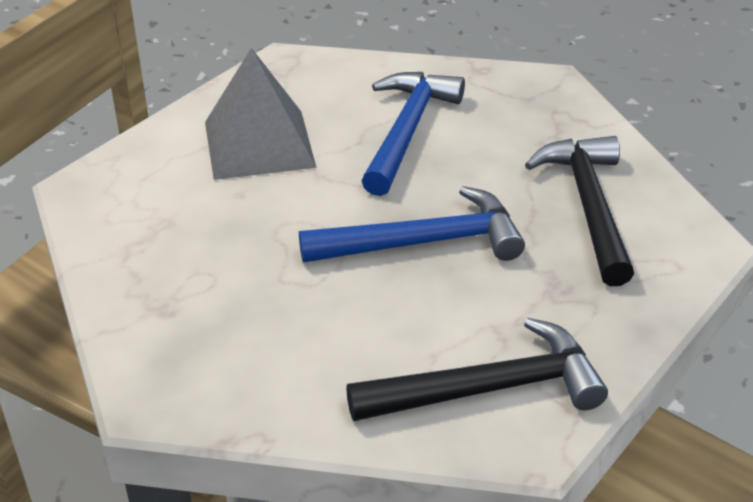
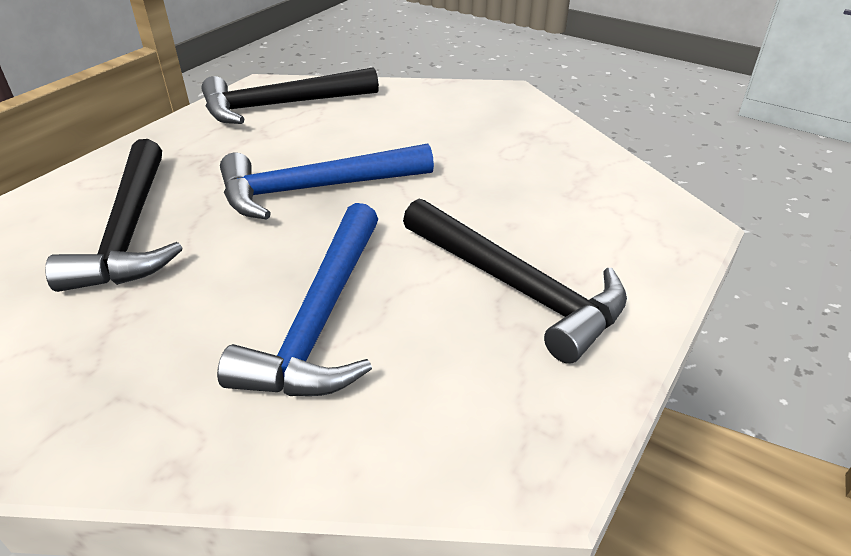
camera: 175 degrees right, 0 degrees up
(259, 144) = (516, 287): grey pyramid -> black hammer

